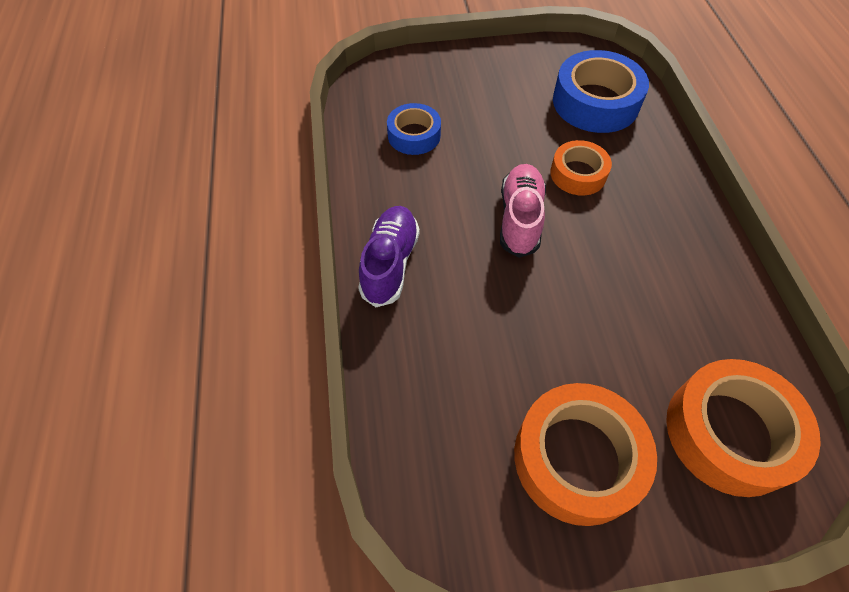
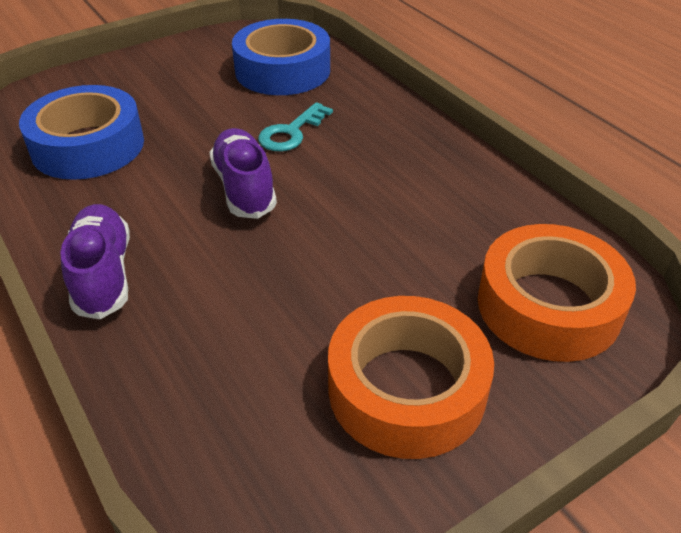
camera: 25 degrees left, 15 degrees down
(414, 135) = (88, 146): blue tape -> blue tape, size x1.69
(520, 219) = (244, 188): pink shoe -> purple shoe
(578, 174) = (291, 132): orange tape -> turquoise key

